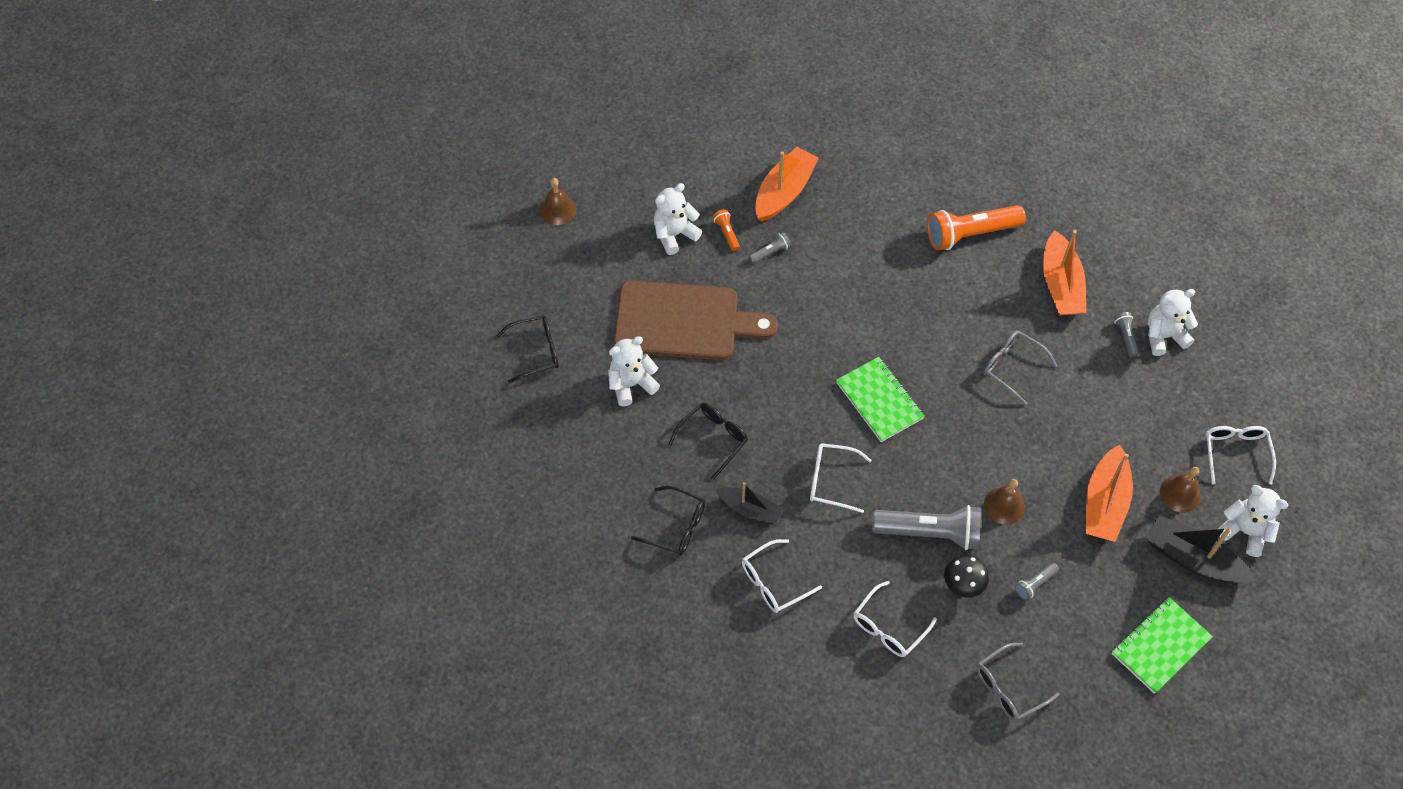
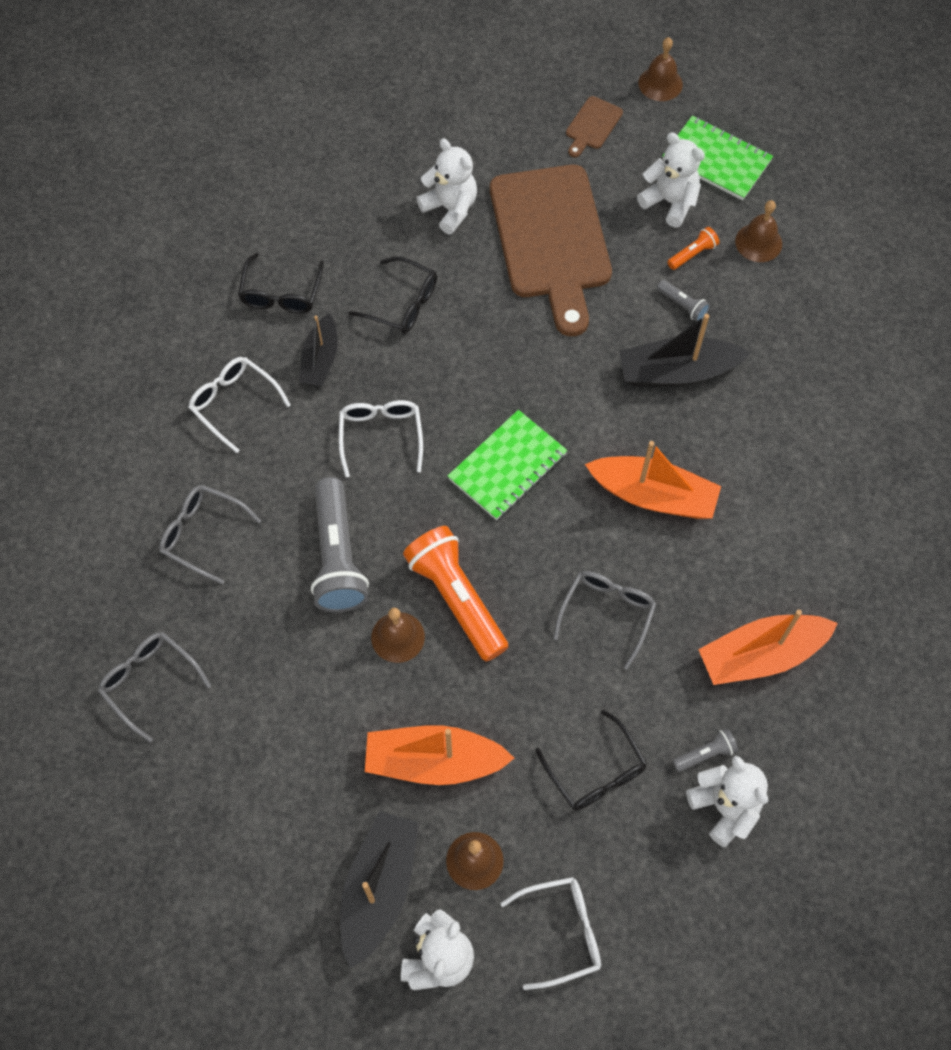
camera: 75 degrees right, 5 degrees up
(536, 351) = (464, 112): black glasses -> black glasses (595, 772)
(583, 266) = (592, 125): none -> brown cutting board
(729, 190) = (758, 242): none -> brown bell
(784, 192) = (779, 301): orange boat -> orange boat (653, 495)
(827, 271) = (677, 372): none -> black boat
(888, 627) = (202, 534): white glasses -> grey glasses
(963, 585) = (275, 607): black mushroom -> none
(970, 234) = (801, 527): orange flashlight -> orange flashlight (457, 598)
(1034, 584) = (296, 691): grey flashlight -> none
(1160, 646) = (241, 860): green notebook -> green notebook (716, 160)

